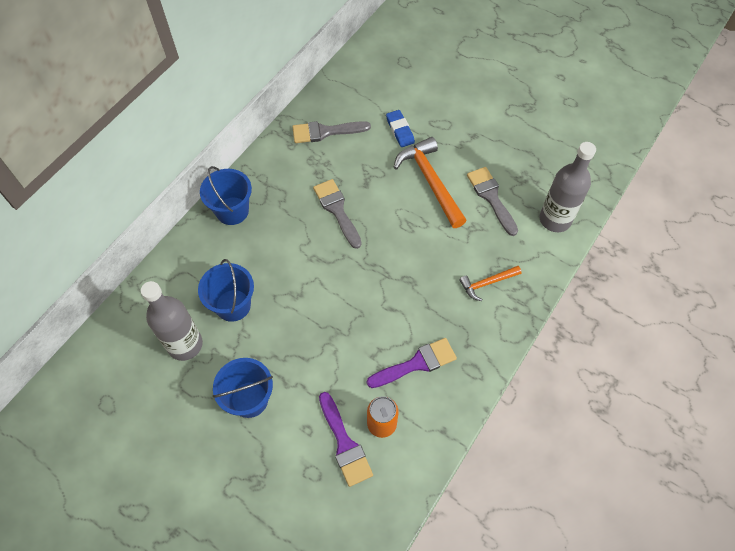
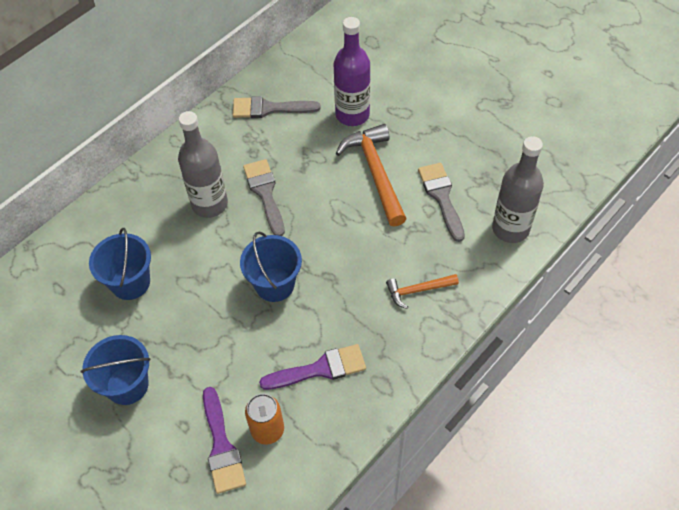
camera: 10 degrees right, 5 degrees down
(185, 344) = (70, 318): grey bottle -> grey bottle (210, 204)
(232, 211) = (150, 182): blue bucket -> blue bucket (274, 284)
(400, 130) = (352, 115): blue eraser -> purple bottle

